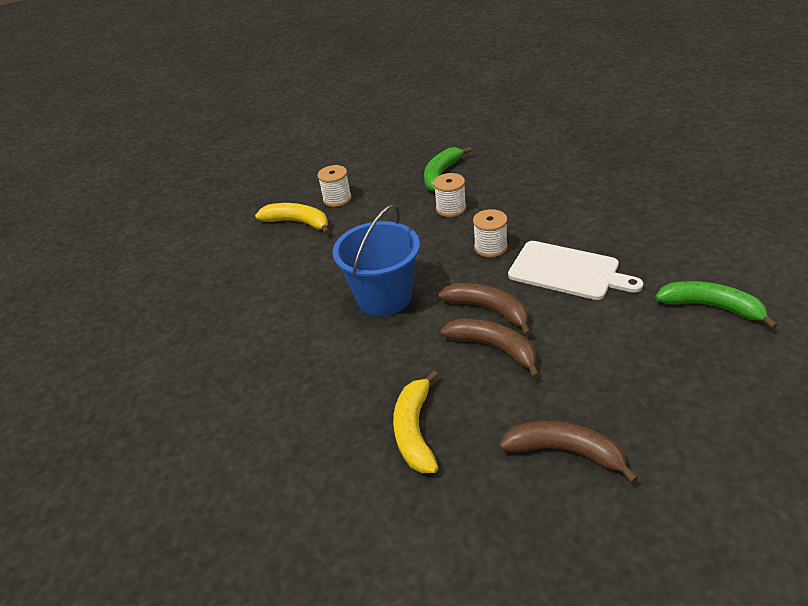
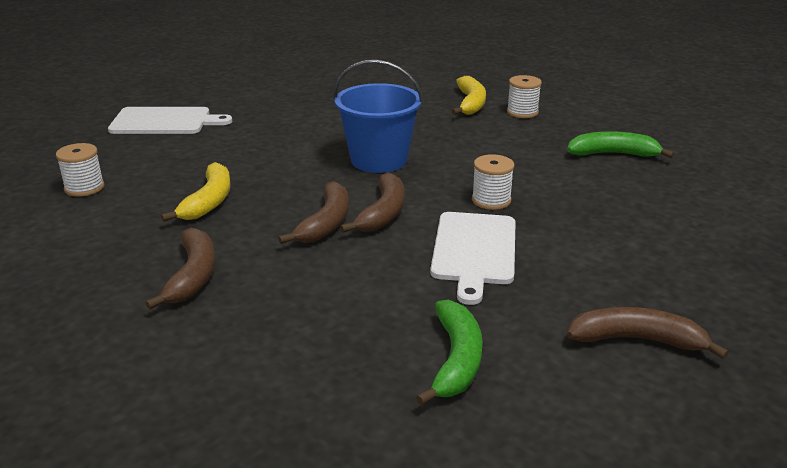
camera: 65 degrees right, 10 degrees down
(172, 465) = (165, 121): none -> white cutting board
(415, 431) = (209, 201): yellow banana -> yellow banana turned 120 degrees clockwise
(451, 209) = (549, 169): white spool -> white spool (84, 188)
(693, 227) = (636, 340): none -> brown banana

